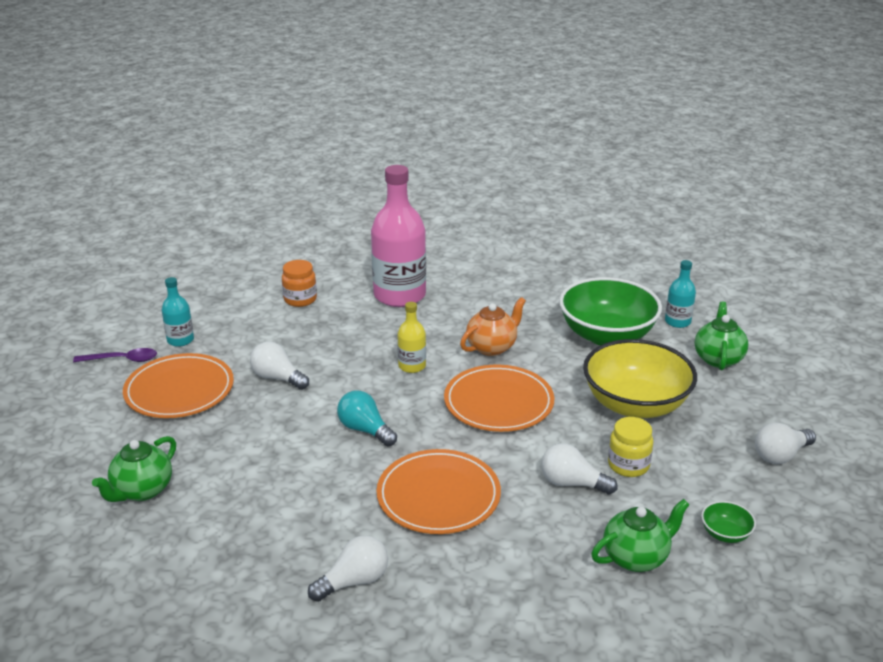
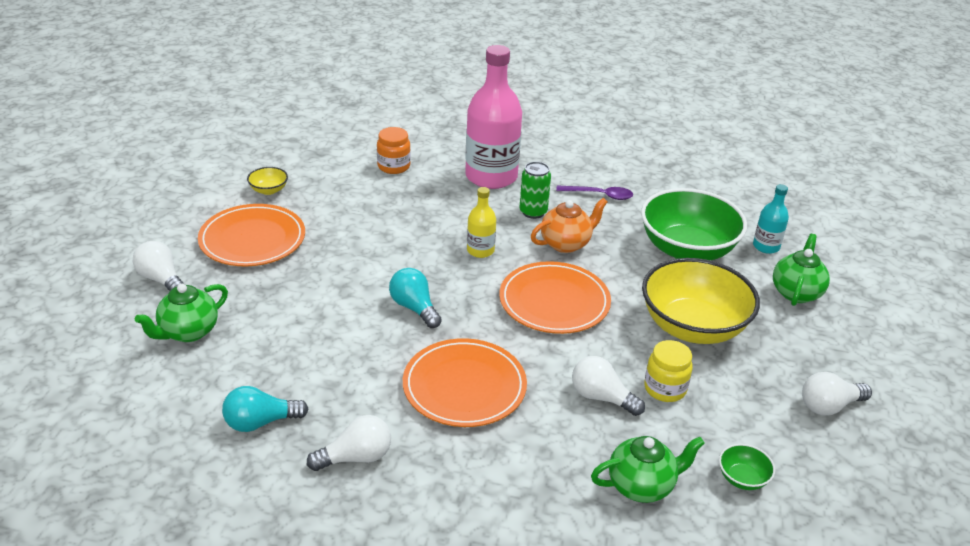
camera: 10 degrees right, 5 degrees up
(122, 360) = (210, 201): purple spoon -> purple spoon (600, 195)
(180, 340) = (268, 190): turquoise bottle -> yellow bowl
(246, 565) = (260, 422): none -> turquoise light bulb
(278, 378) = (347, 242): white light bulb -> white light bulb (161, 279)
(451, 322) = (533, 212): none -> green can

